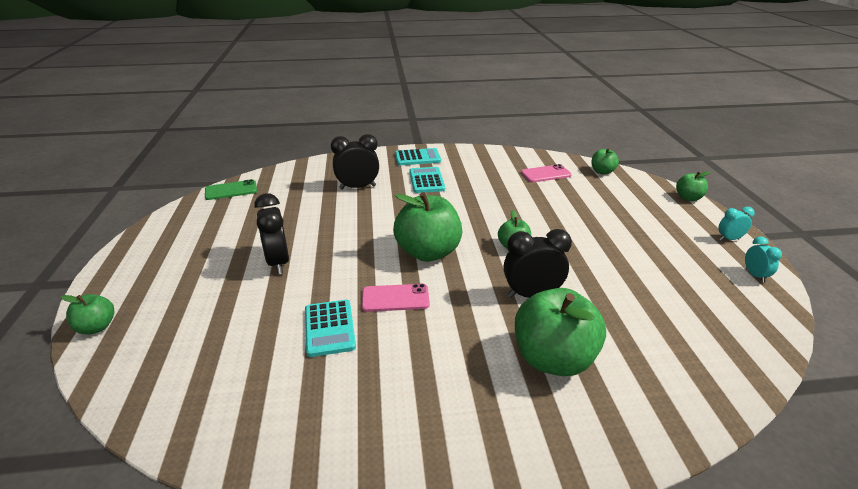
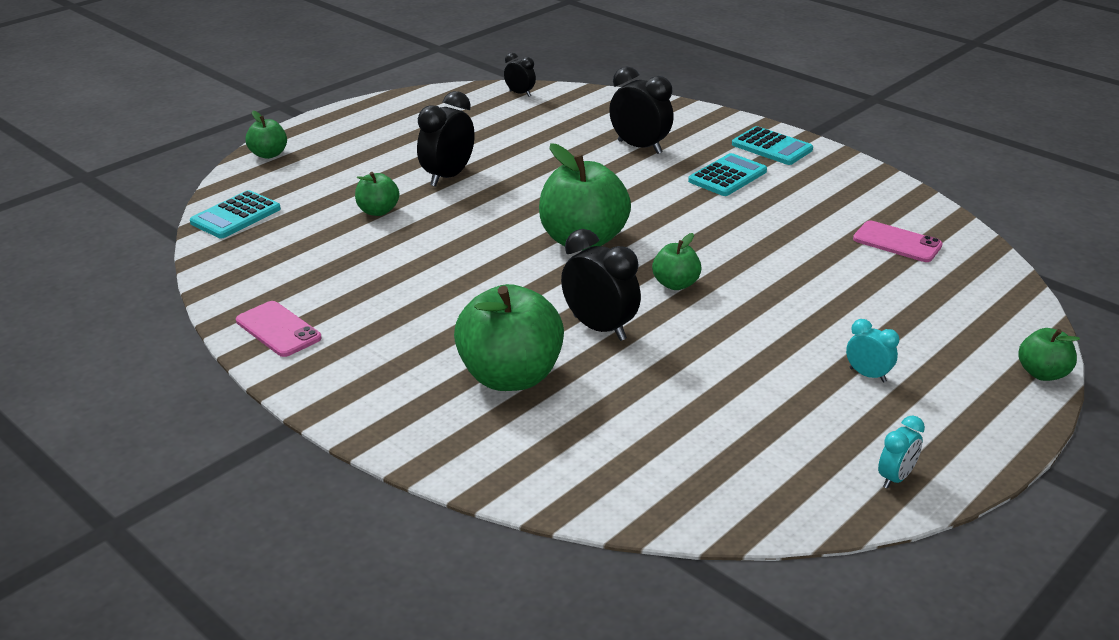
camera: 50 degrees right, 0 degrees up
(231, 190) = (520, 93): green phone -> black clock
(329, 328) = (397, 245): turquoise calculator -> turquoise calculator (236, 216)
(395, 298) = (482, 257): pink phone -> pink phone (278, 329)
(602, 172) = (990, 281): green apple -> green apple (378, 211)
(729, 239) = (969, 436): turquoise clock -> turquoise clock (867, 375)

